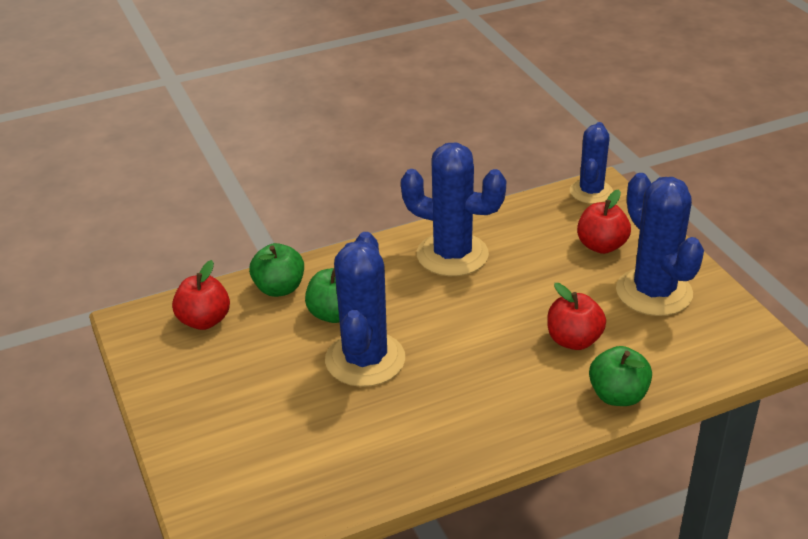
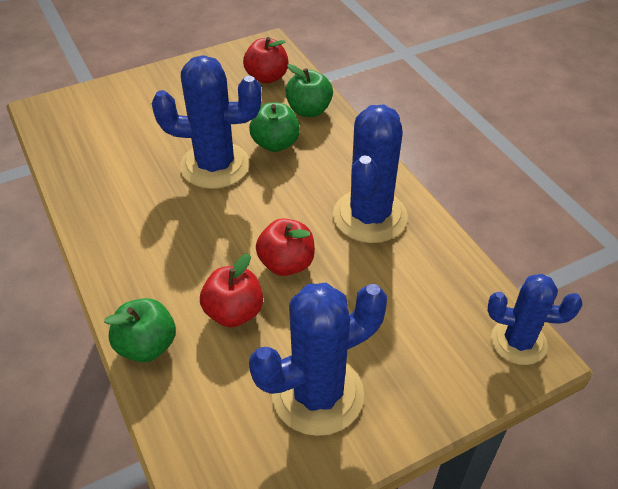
camera: 85 degrees right, 10 degrees up
(601, 246) = (404, 346): red apple -> red apple (286, 263)

